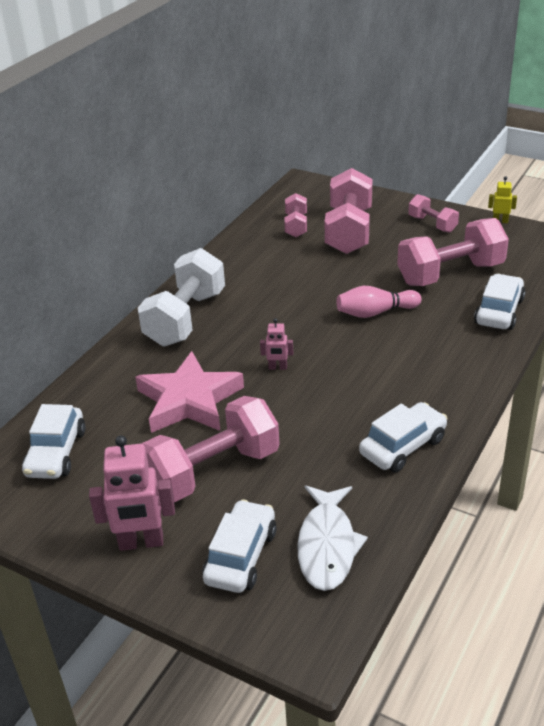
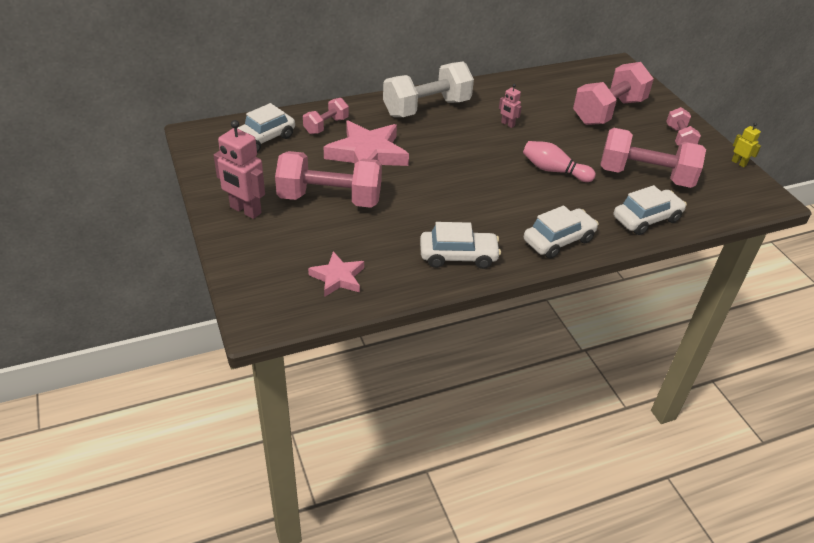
camera: 35 degrees right, 5 degrees up
(241, 556) = (285, 251): white car -> white car (558, 240)
(277, 367) = (444, 166): pink robot -> pink robot (507, 124)
(296, 226) = (575, 90): pink dumbbell -> pink dumbbell (326, 126)
(327, 545) = (338, 277): white fish -> pink star

